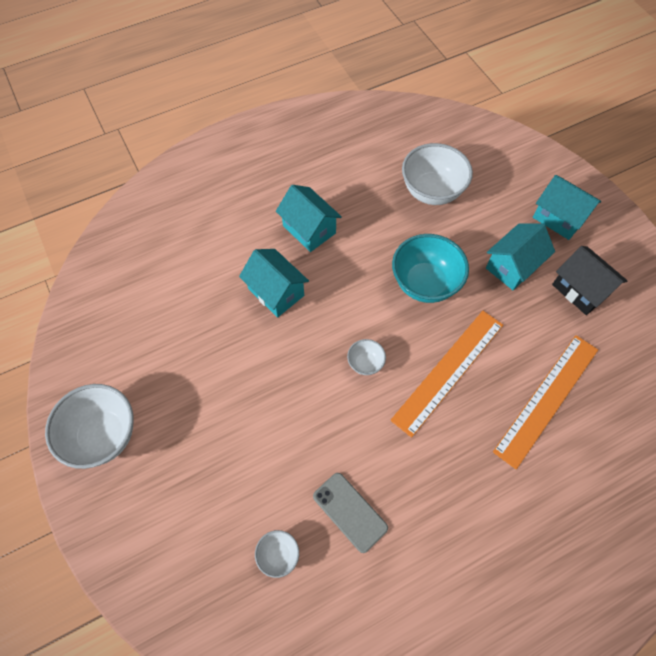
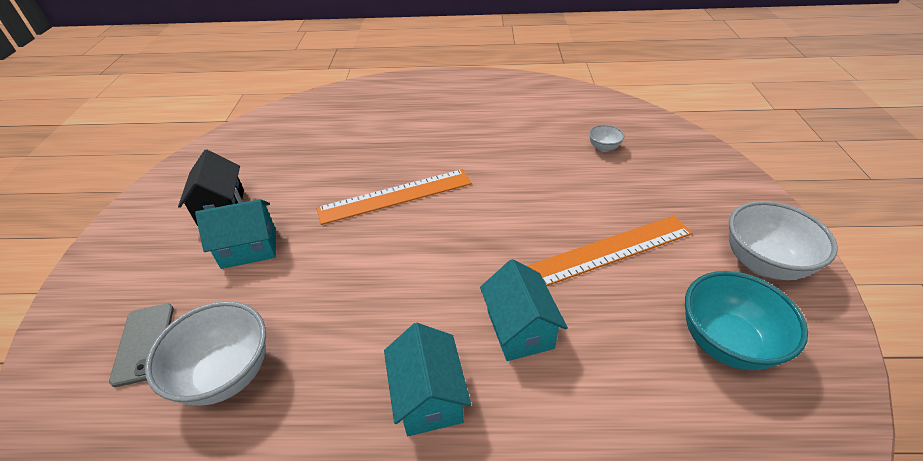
camera: 150 degrees left, 20 degrees down
(350, 512) = (538, 150): grey phone -> grey phone (144, 343)
(365, 363) = (463, 226): white bowl -> none
(425, 283) = (347, 268): turquoise bowl -> turquoise bowl (726, 343)
(547, 399) = (340, 157): orange ruler -> orange ruler (611, 250)
(559, 218) = (146, 273): turquoise house -> none

